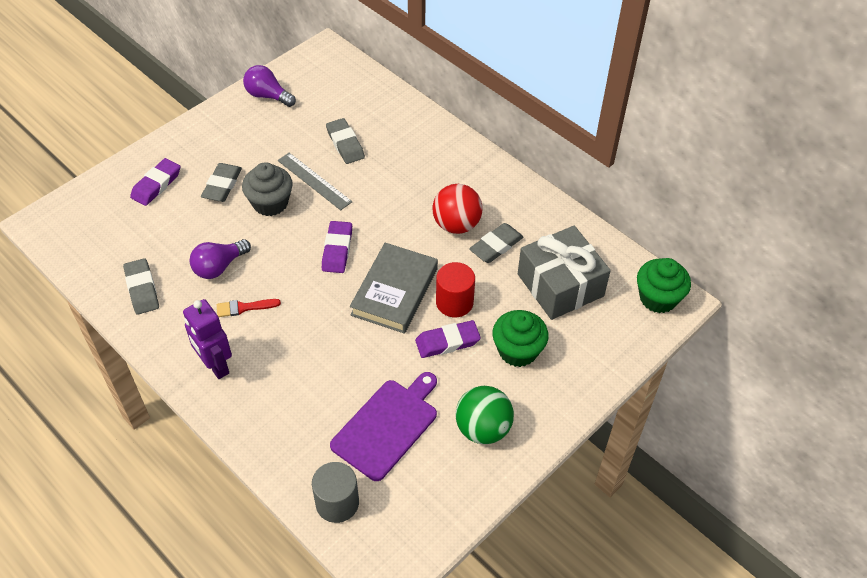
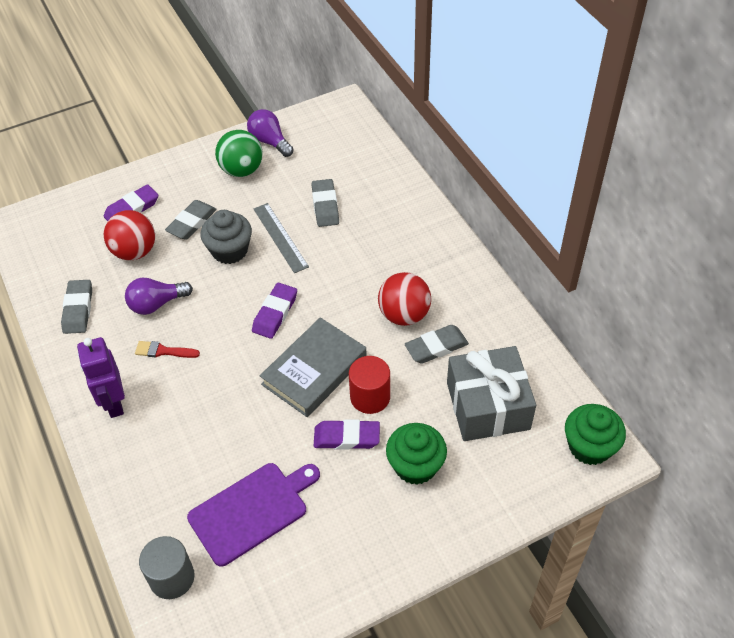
camera: 20 degrees right, 0 degrees up
(176, 223) = (135, 251): none -> red ball
(483, 429) = (347, 541): green ball -> green ball (241, 170)

